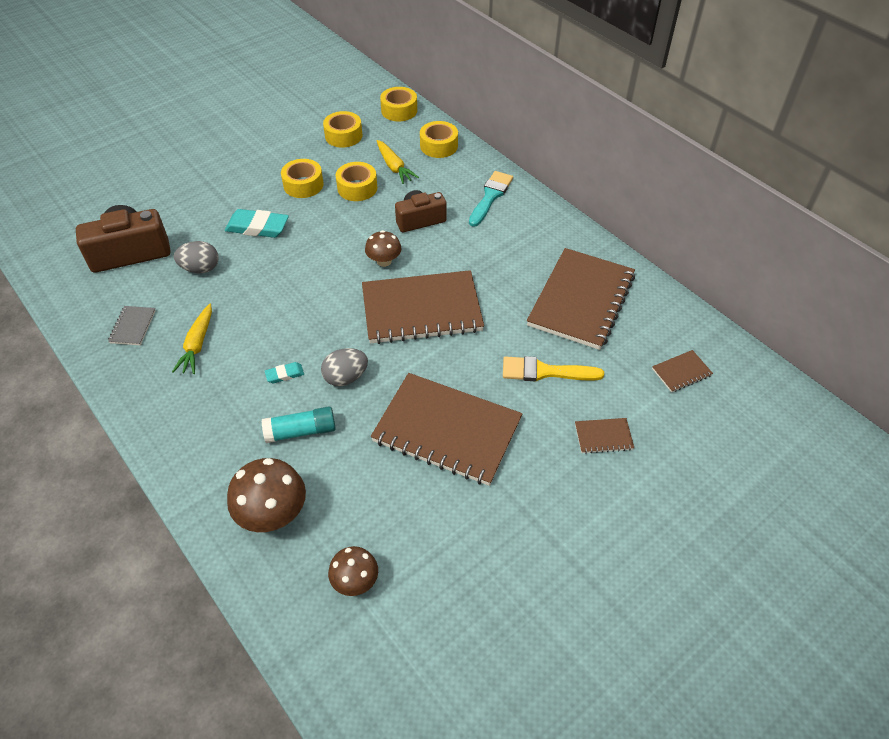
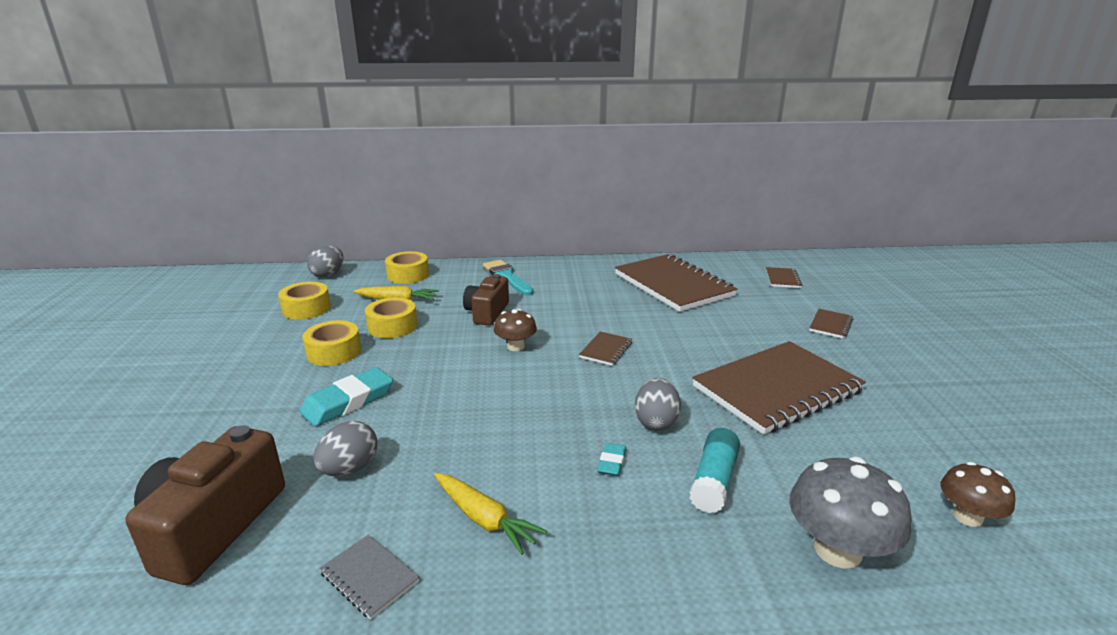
camera: 55 degrees left, 25 degrees down
(273, 513) = (837, 550): brown mushroom -> grey mushroom
(399, 110) = (328, 275): yellow tape -> grey egg
(421, 310) = (606, 350): brown notebook -> brown notebook, size x0.41
(545, 371) = (739, 323): yellow brush -> none

